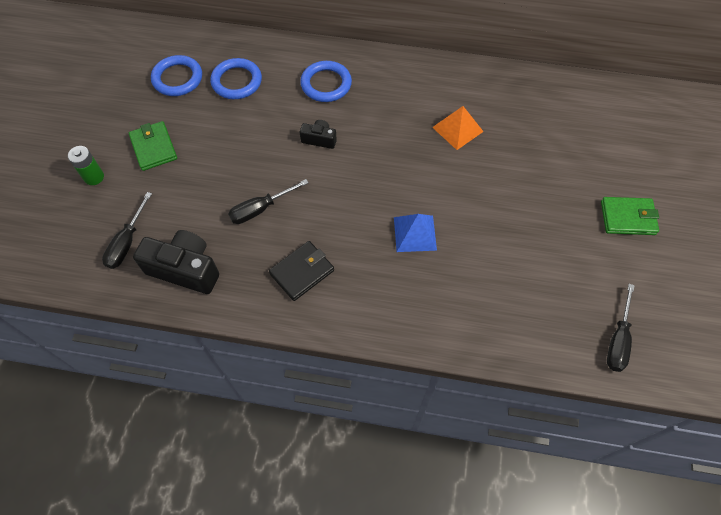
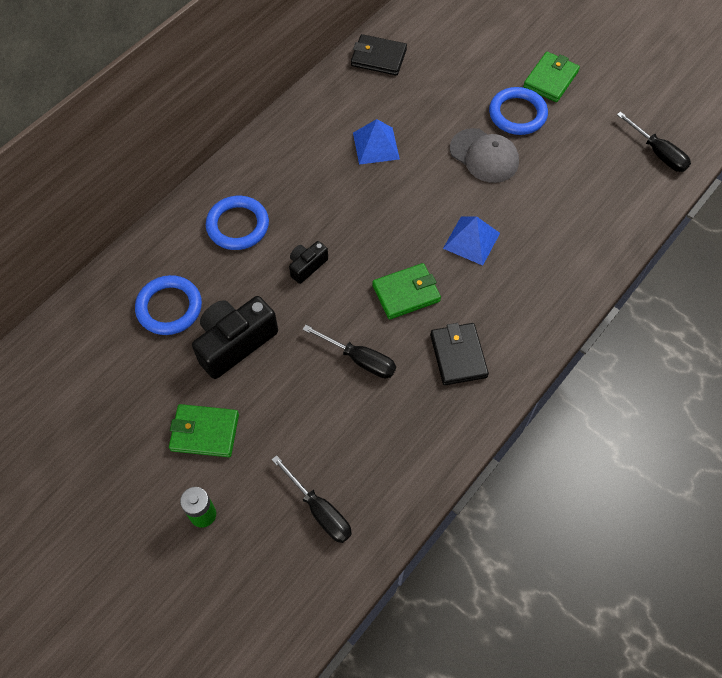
camera: 60 degrees left, 0 degrees up
(177, 78) = (118, 366): blue ring -> blue ring (517, 114)
(185, 269) = (390, 464): black camera -> black camera (235, 343)
(260, 209) = (360, 359): black screwdriver -> black screwdriver turned 60 degrees counterclockwise
(336, 211) = (406, 293): none -> green wallet
(457, 129) = (376, 145): orange pyramid -> blue pyramid
(505, 205) = (484, 156): none -> grey cap
(544, 91) = (378, 58): none -> black wallet

